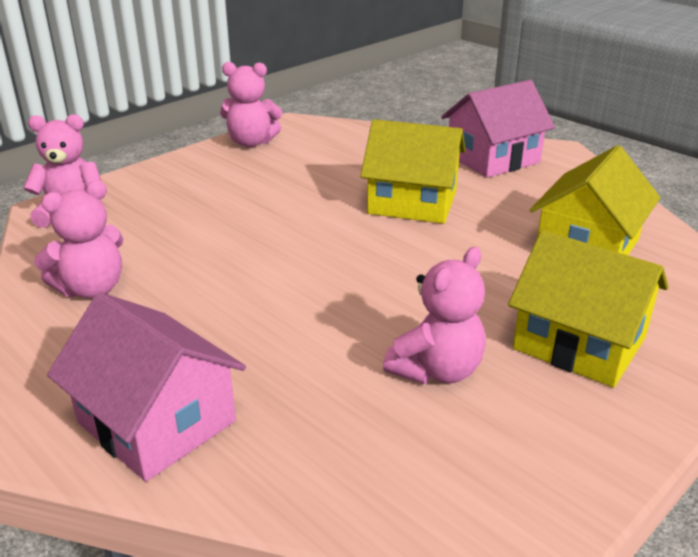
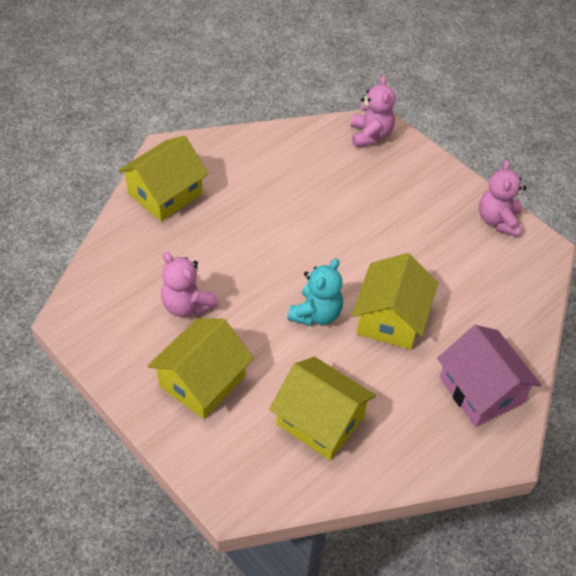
camera: 90 degrees right, 20 degrees up
(92, 289) = (280, 156): pink teddy bear -> none
(156, 422) = (165, 194): pink house -> yellow house
(420, 251) = (316, 314): none -> turquoise teddy bear

